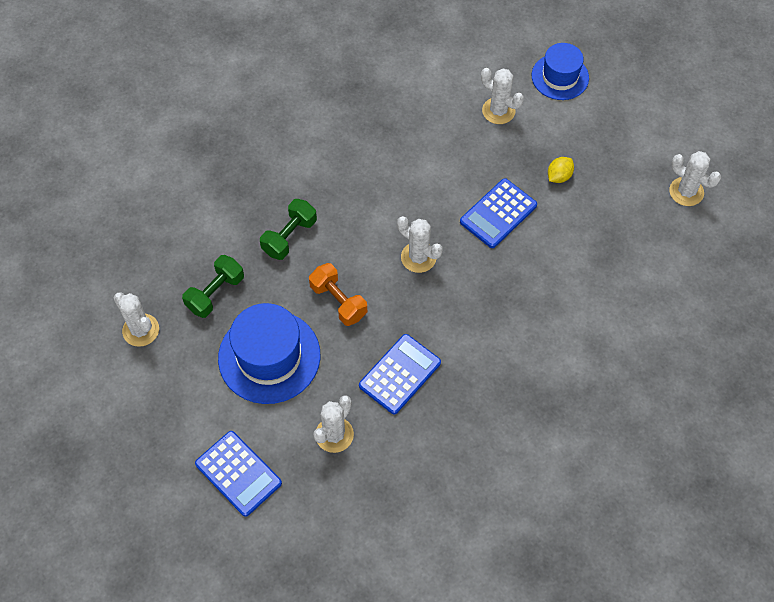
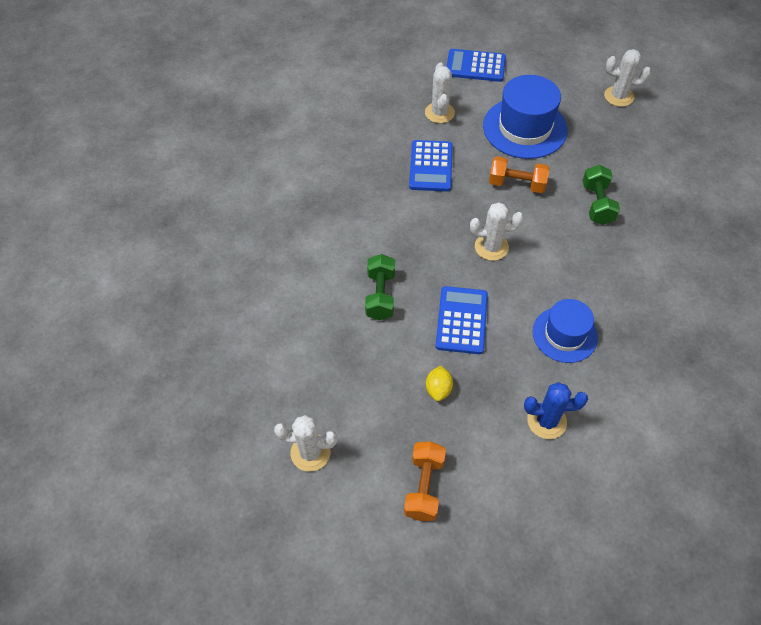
camera: 145 degrees right, 5 degrees down
(215, 293) = (601, 141): green dumbbell -> green dumbbell (380, 295)
(498, 111) = (546, 421): white cactus -> blue cactus
(560, 77) = (523, 505): blue hat -> blue hat (564, 334)
(618, 124) = (424, 487): none -> orange dumbbell

